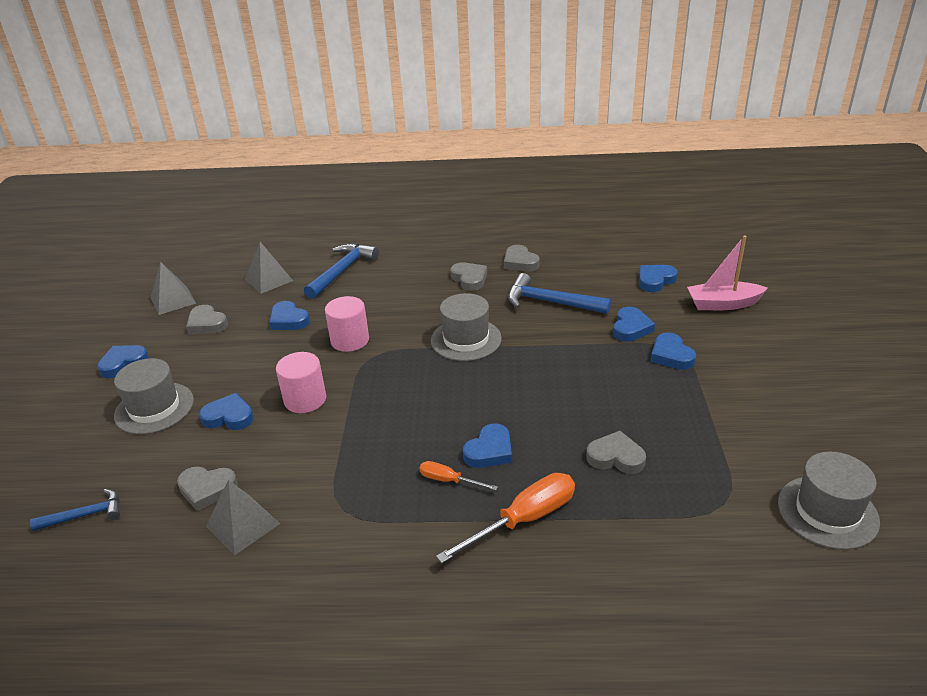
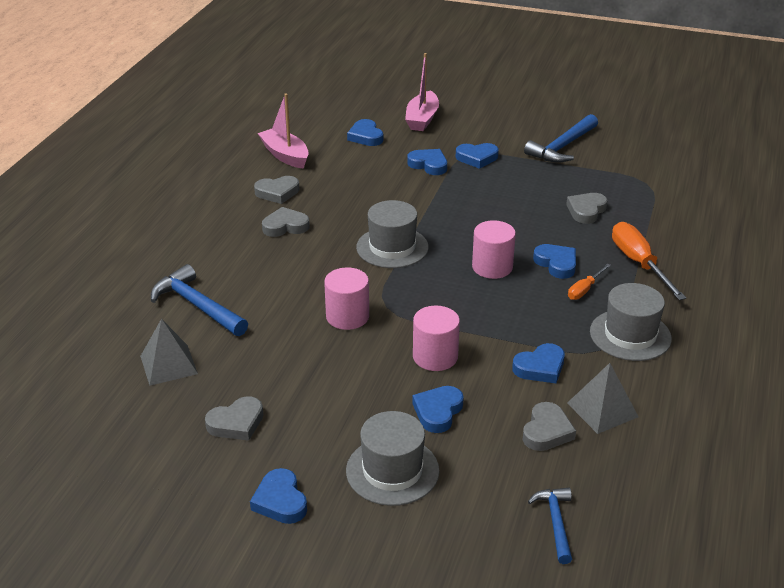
camera: 75 degrees left, 0 degrees up
(173, 300) = (152, 454): grey pyramid -> none
(288, 320) = (276, 356): blue heart -> blue heart (540, 367)
(462, 406) = (492, 267): none -> pink cylinder
(551, 302) = (362, 192): blue hammer -> blue hammer (562, 147)
(584, 250) = (285, 155): none -> pink boat
(827, 512) = (664, 152): grey hat -> grey hat (630, 335)

